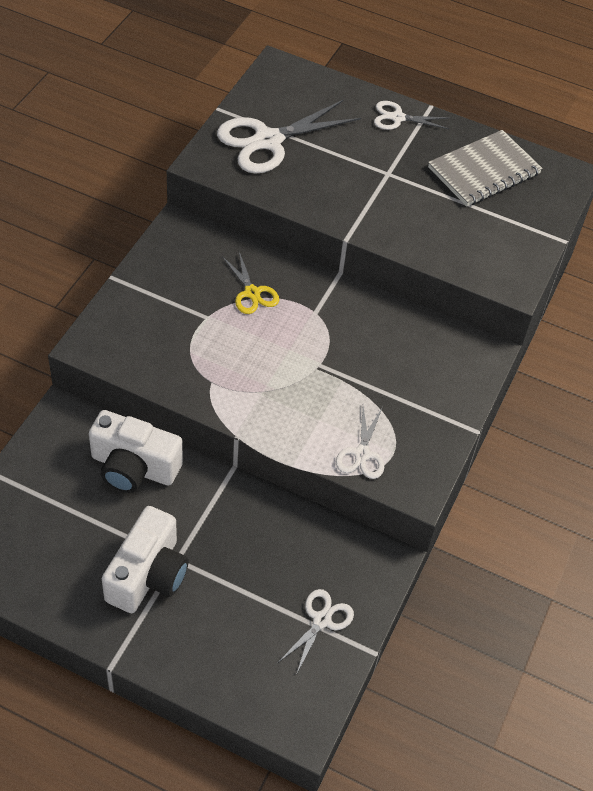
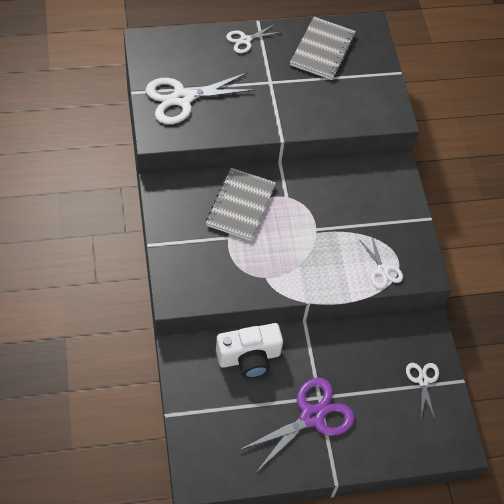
camera: 35 degrees left, 5 degrees up
(148, 575) = (311, 416): white camera -> purple scissors
(252, 293) = (241, 205): yellow scissors -> grey notebook
(268, 141) = (182, 98): white scissors -> white scissors turned 45 degrees clockwise

